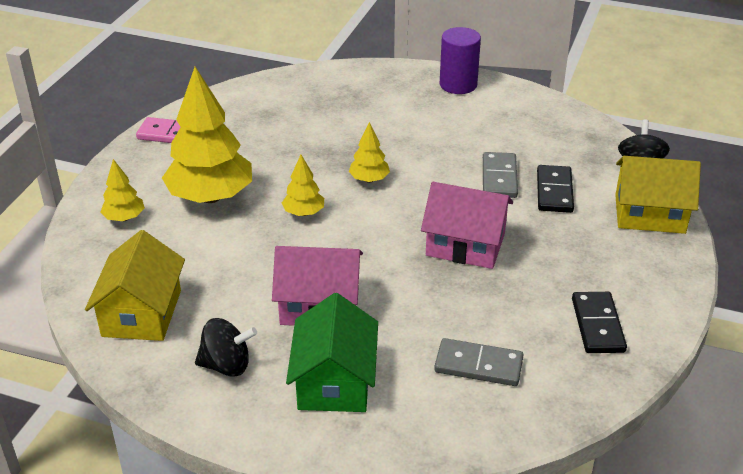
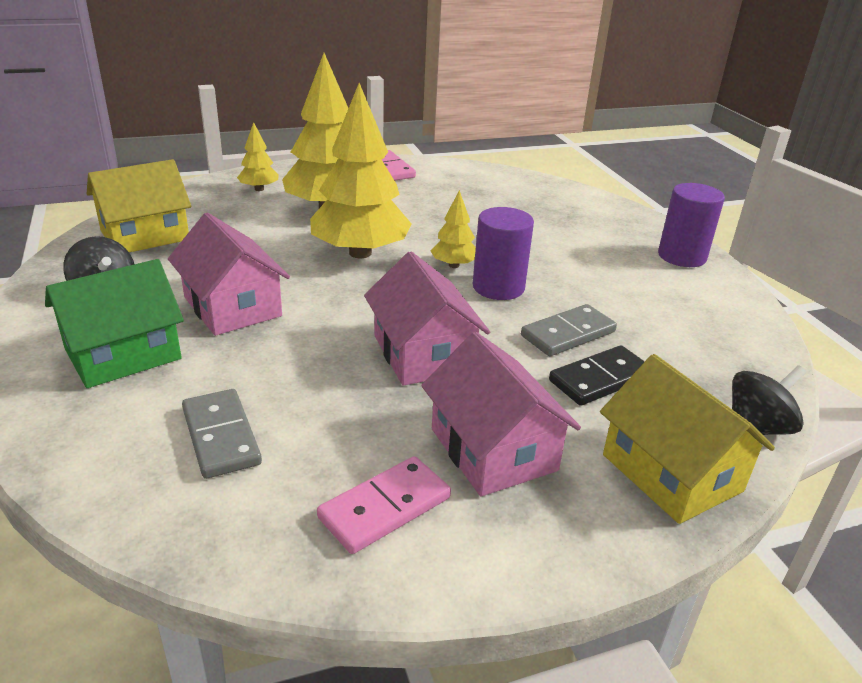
camera: 50 degrees right, 5 degrees down
(304, 213) = (360, 253): yellow tree -> yellow tree, size x2.12
(418, 176) = (498, 287): none -> purple cylinder
(582, 263) = (493, 449): none -> pink house
(597, 325) = (384, 507): black domino -> pink domino

